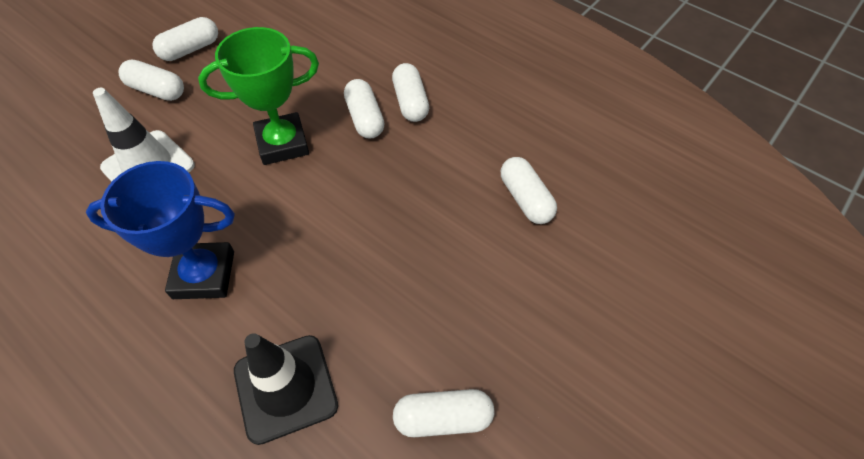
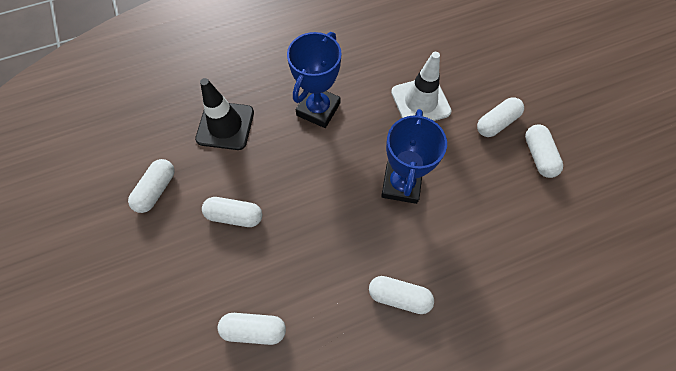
camera: 120 degrees right, 10 degrees up
(282, 143) = (401, 184): green trophy -> blue trophy
(365, 118) = (398, 251): white capsule -> white capsule (234, 216)

